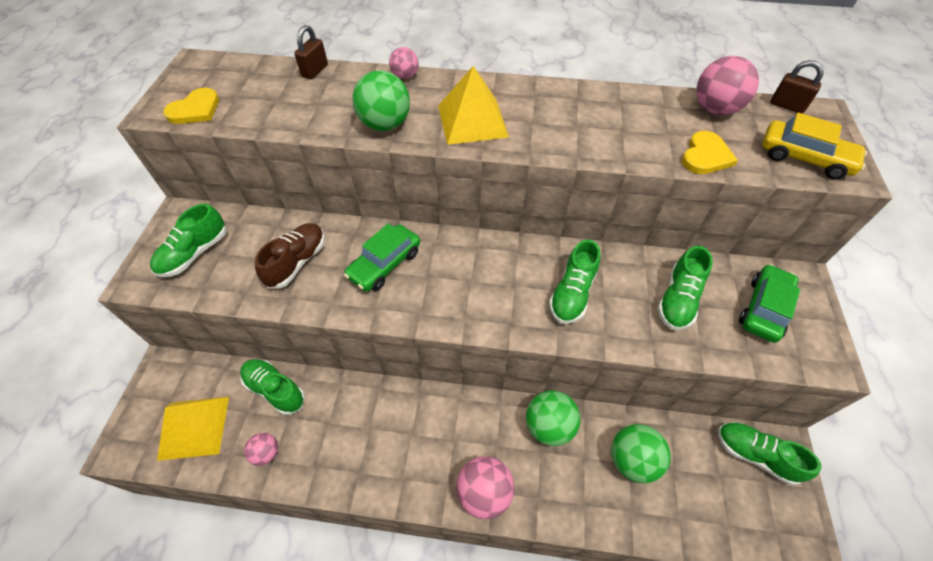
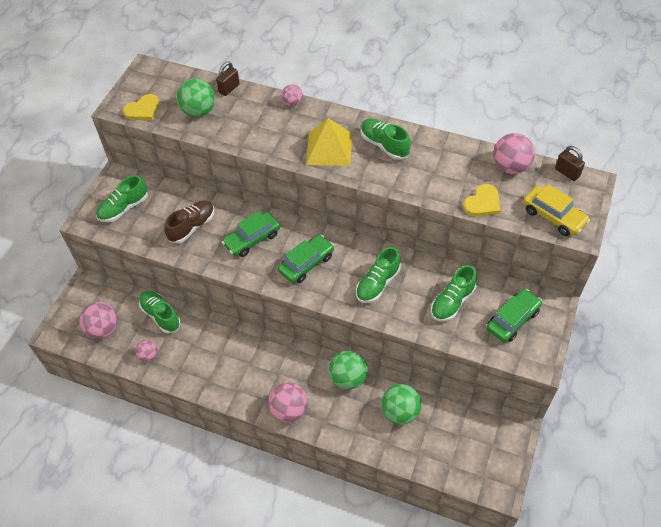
camera: 15 degrees right, 0 degrees up
(194, 427) = (103, 329): yellow pyramid -> pink ball
(385, 124) = (268, 142): green ball -> green ball (199, 111)
(468, 284) = (306, 263): none -> green car
(755, 455) = (492, 427): green shoe -> green shoe (384, 145)

